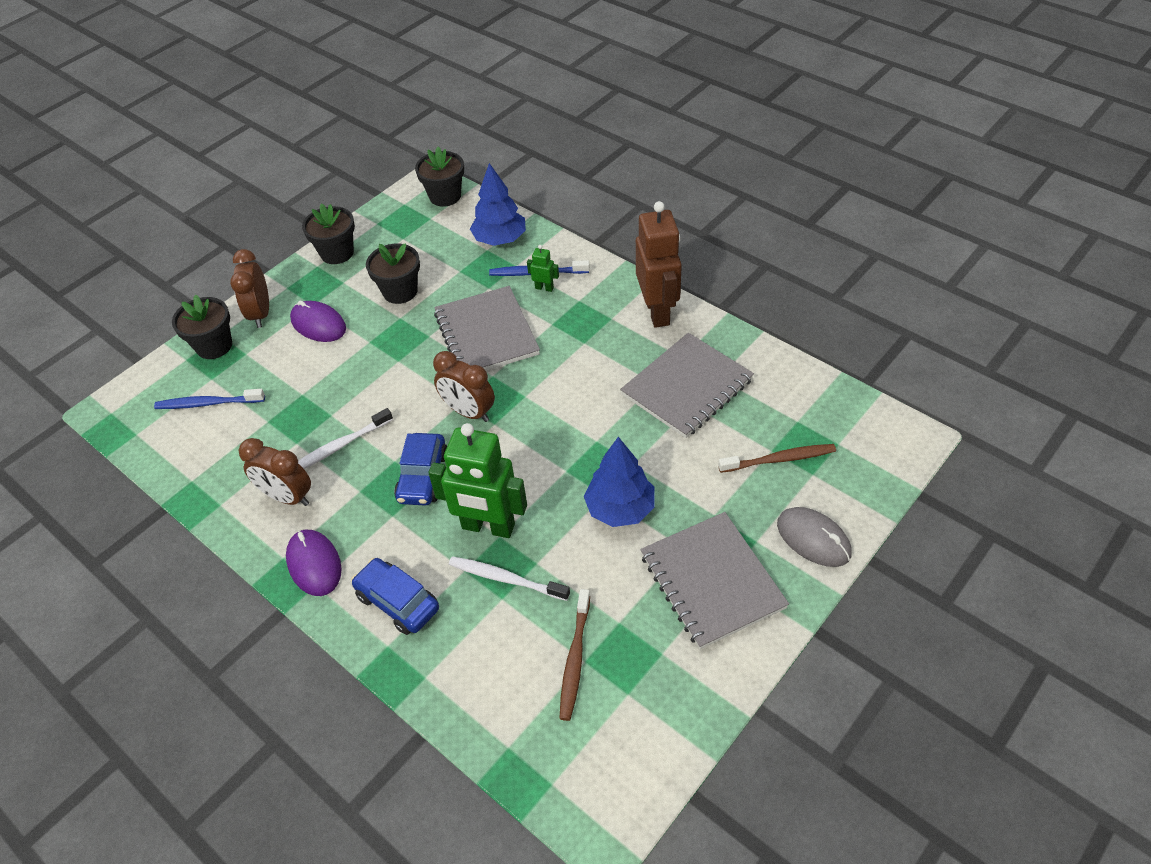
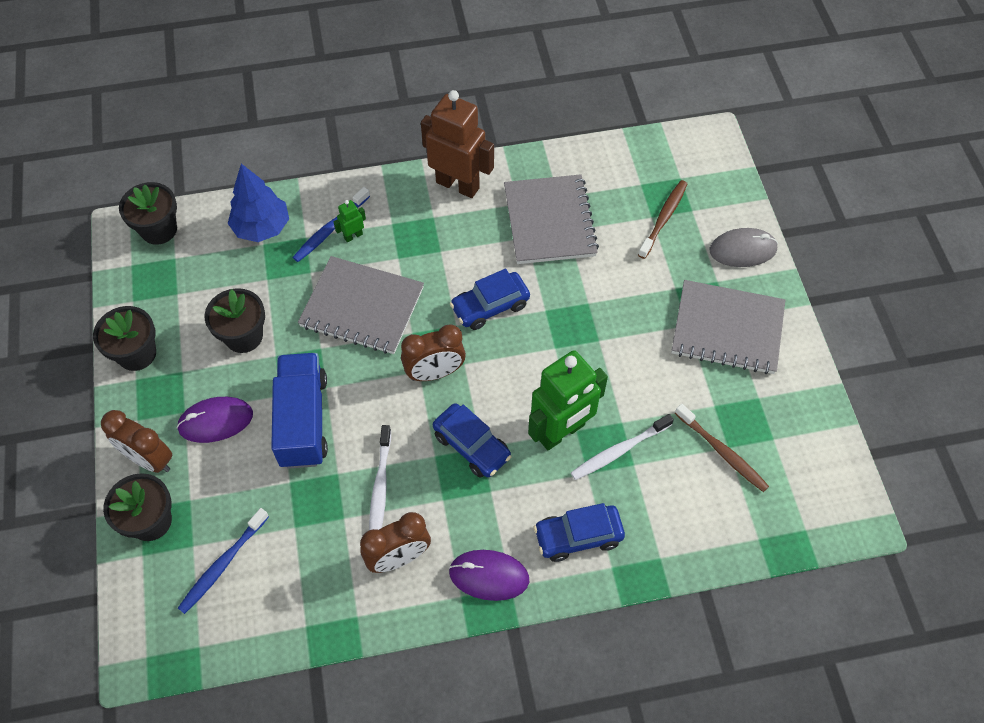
camera: 55 degrees left, 10 degrees up
(359, 367) = (303, 421): none -> blue truck
(564, 404) = (490, 306): none -> blue car
(620, 509) = (621, 338): blue tree -> none

